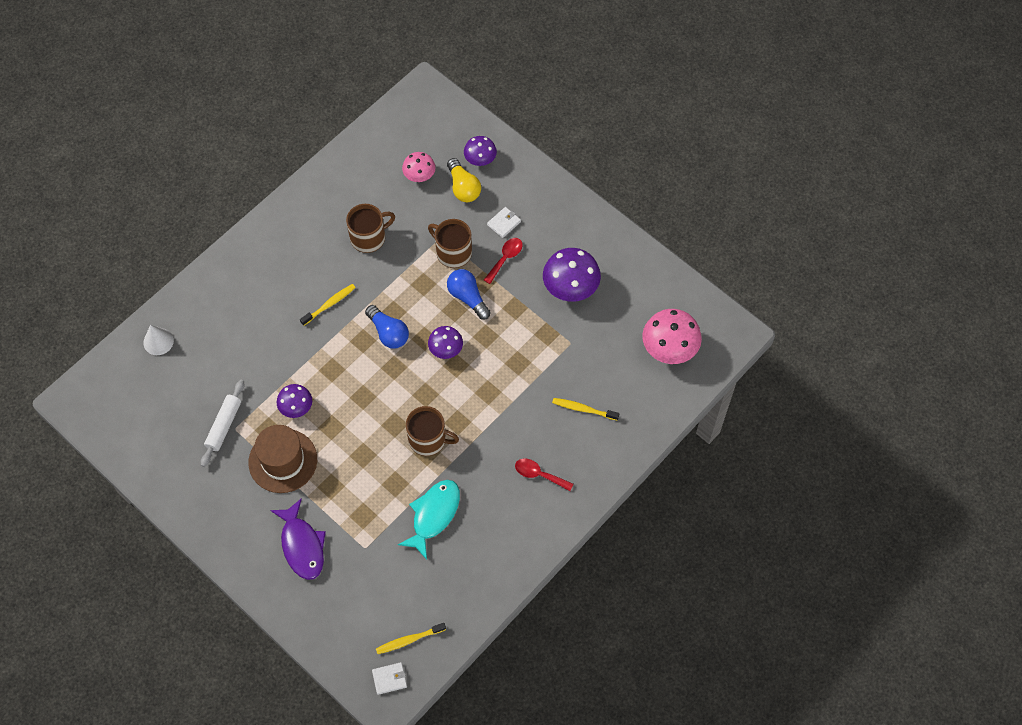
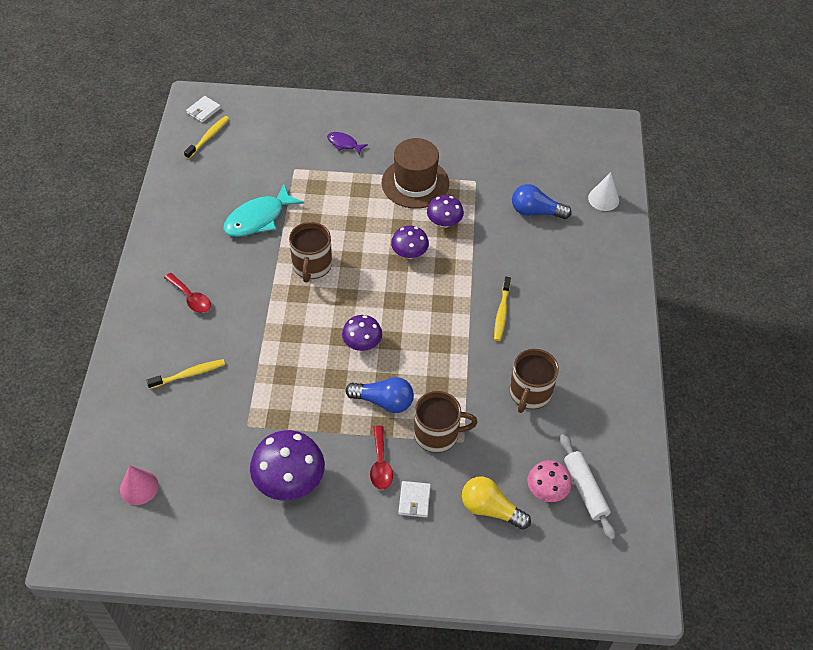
camera: 140 degrees right, 10 degrees down
(224, 425) = (485, 177): white rolling pin -> white rolling pin (585, 489)
(302, 545) = (344, 144): purple fish -> purple fish, size x0.52
(388, 333) = (426, 323): blue light bulb -> blue light bulb (536, 212)
(428, 439) = (312, 266): brown mug -> brown mug turned 60 degrees counterclockwise
(433, 515) = (258, 218): turquoise fish -> turquoise fish turned 60 degrees clockwise
(480, 159) = (503, 555): purple mushroom -> purple mushroom (409, 253)
(539, 474) = (191, 298): red spoon -> red spoon turned 60 degrees clockwise
(669, 348) = (139, 487): pink mushroom -> pink cone

